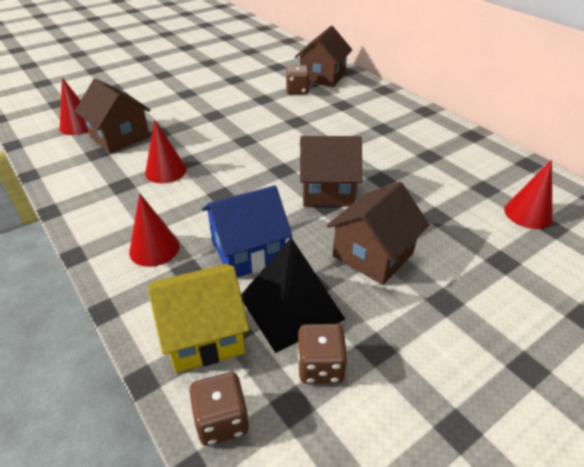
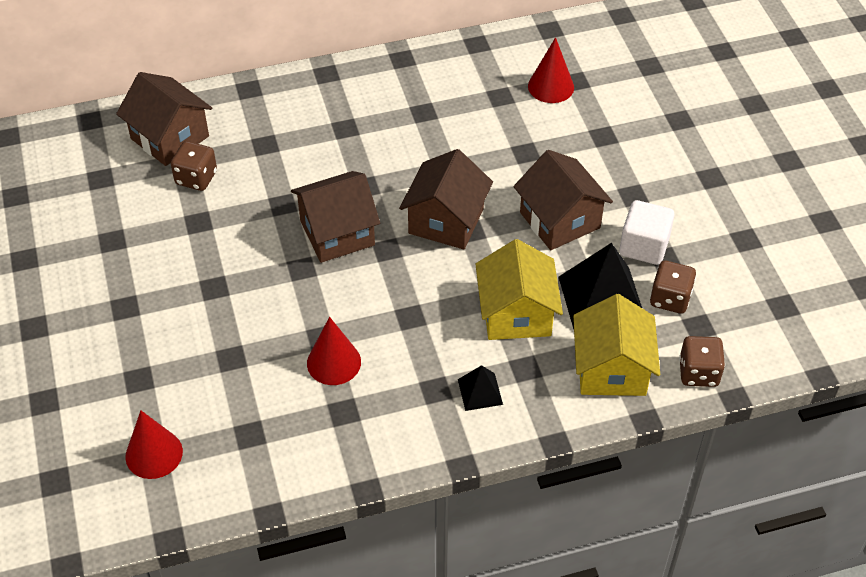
camera: 70 degrees left, 10 degrees up
(120, 137) = (218, 404): brown house -> brown house (337, 233)
(154, 248) = (480, 392): red cone -> black pyramid
(248, 251) = (516, 314): blue house -> yellow house
(381, 326) = (644, 246): none -> white cube

